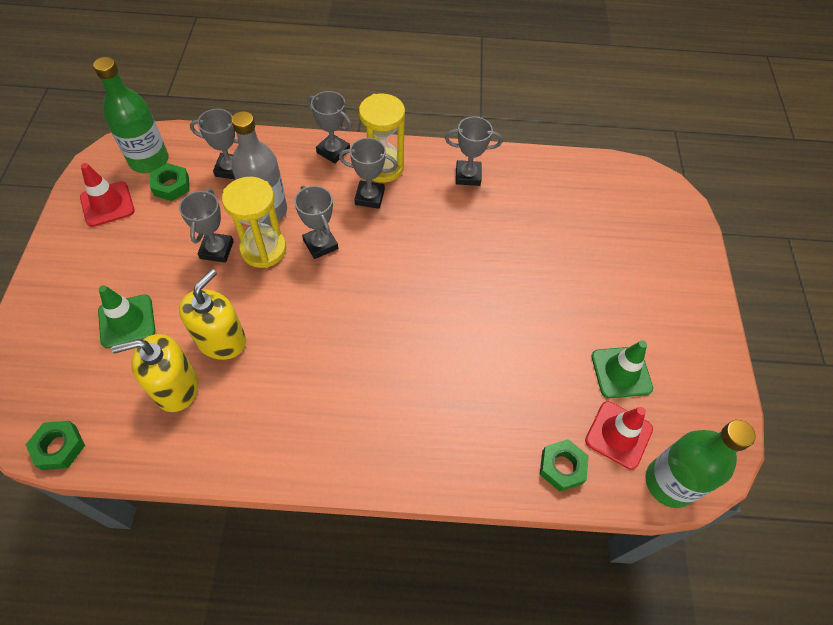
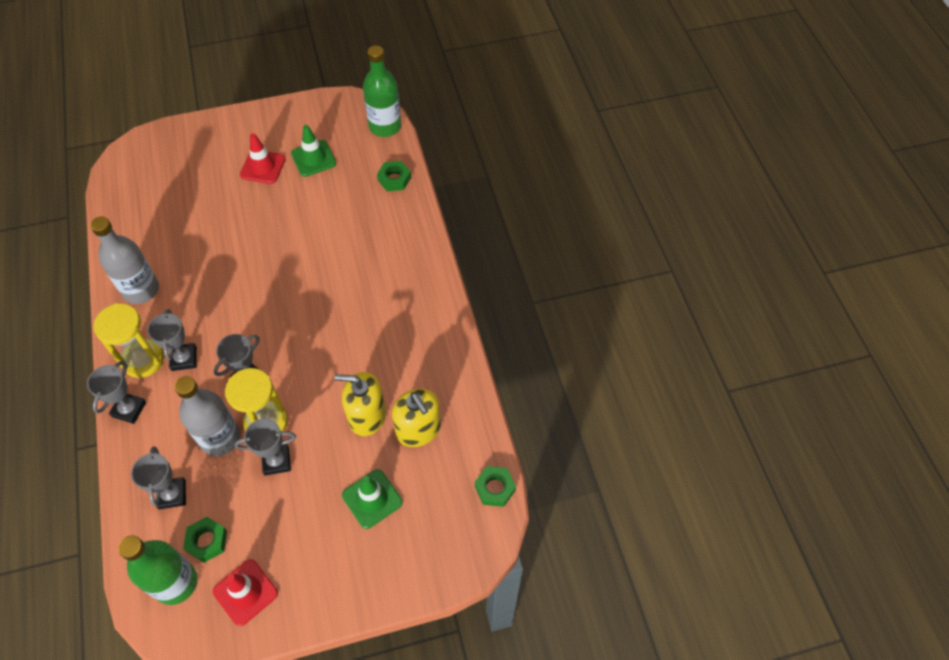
camera: 105 degrees left, 0 degrees up
(468, 176) = (141, 290): grey trophy -> grey bottle
(618, 435) = (361, 154): red traffic cone -> red traffic cone (263, 167)

